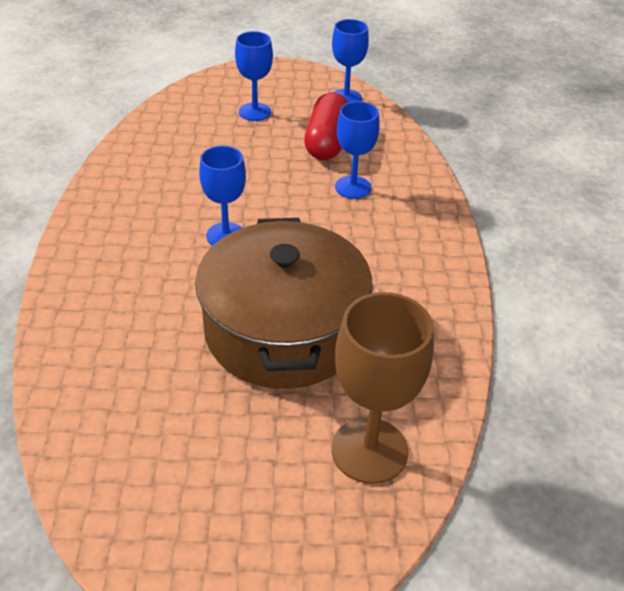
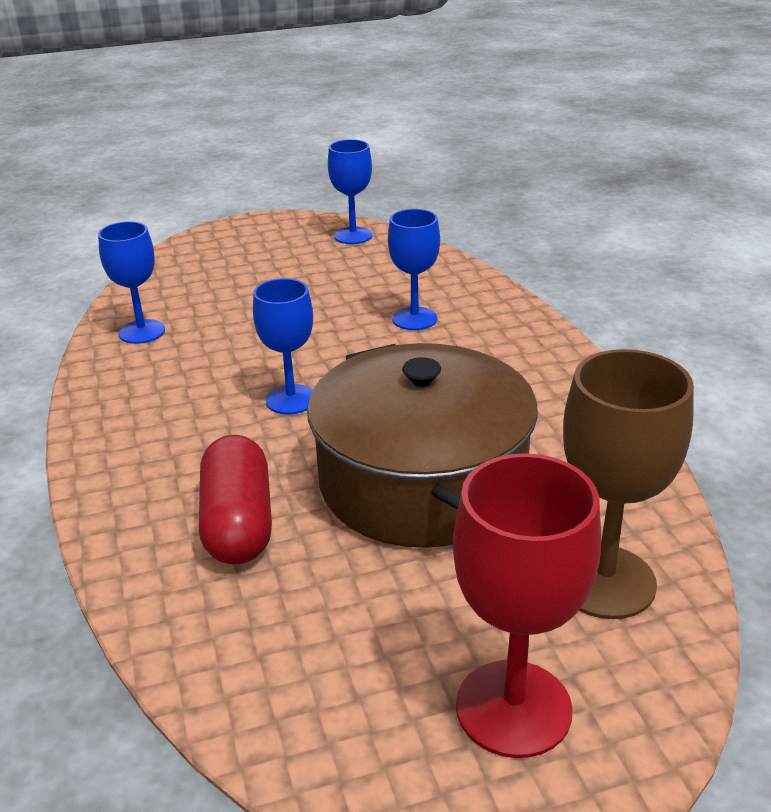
camera: 15 degrees left, 10 degrees down
(251, 525) = (513, 708): none -> red goblet
(255, 112) = (253, 269): blue goblet -> blue goblet (142, 332)
(327, 142) = (357, 281): red capsule -> red capsule (238, 523)

